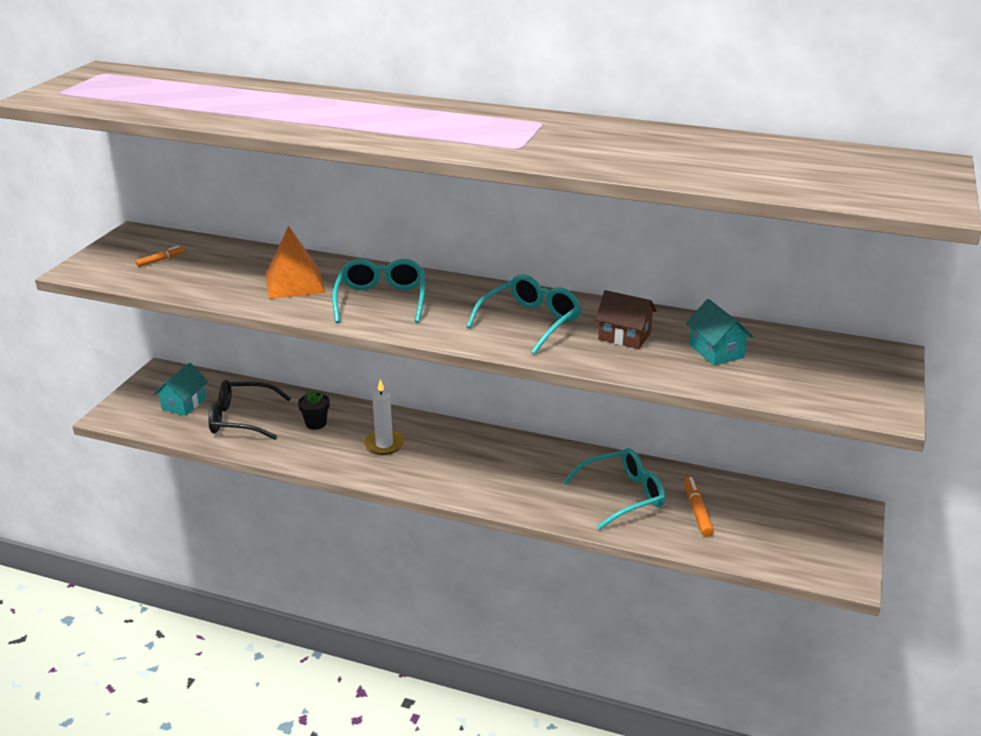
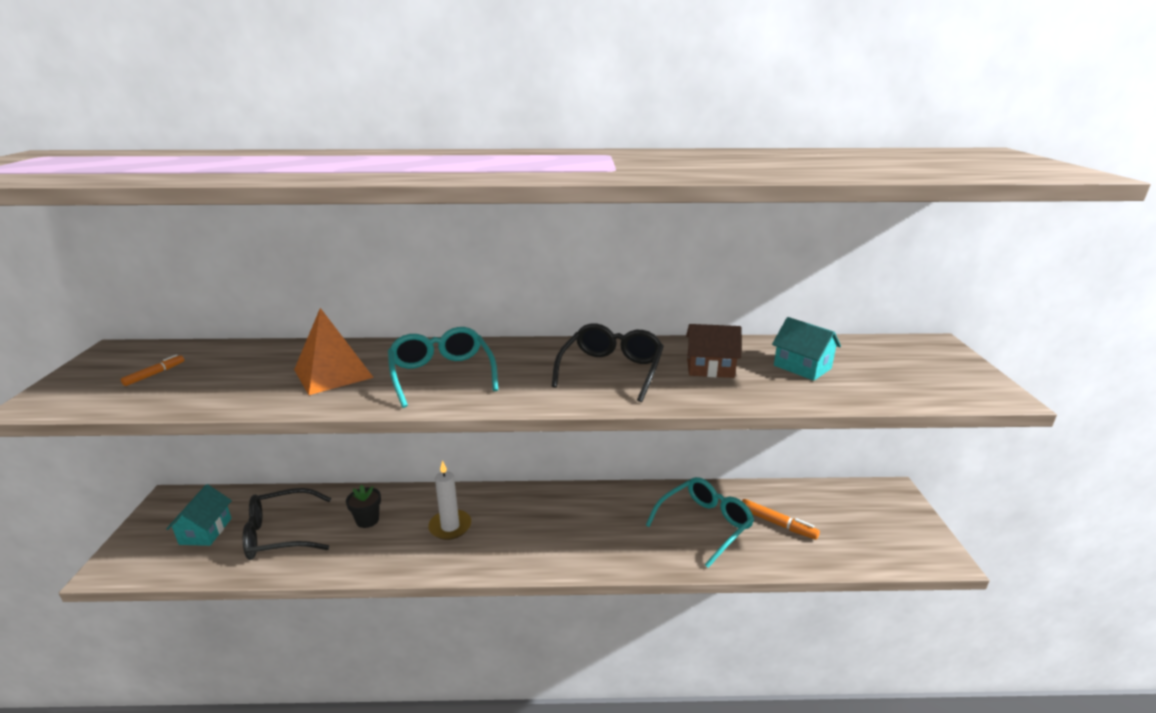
camera: 20 degrees left, 5 degrees down
(530, 322) = (611, 370): turquoise glasses -> black glasses
(697, 511) = (777, 524): orange marker -> orange marker turned 150 degrees clockwise

